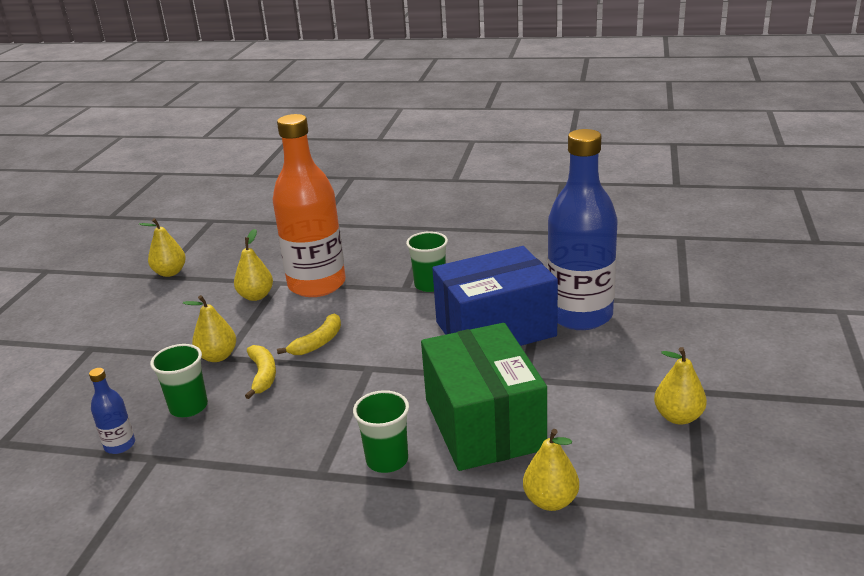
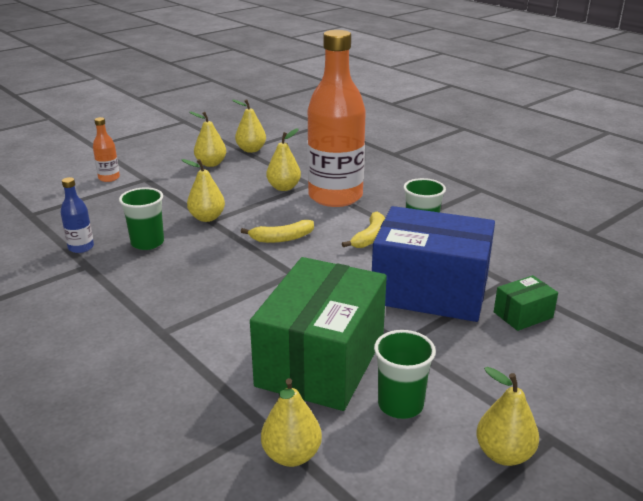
camera: 35 degrees right, 0 degrees up
(44, 365) = (109, 178): none -> orange bottle
(145, 303) = (211, 164): none -> yellow pear
(262, 375) = (217, 244): yellow banana -> yellow banana (370, 237)
(387, 460) = (216, 348): green cup -> green cup (400, 405)
(580, 315) = (523, 315): blue bottle -> green box

